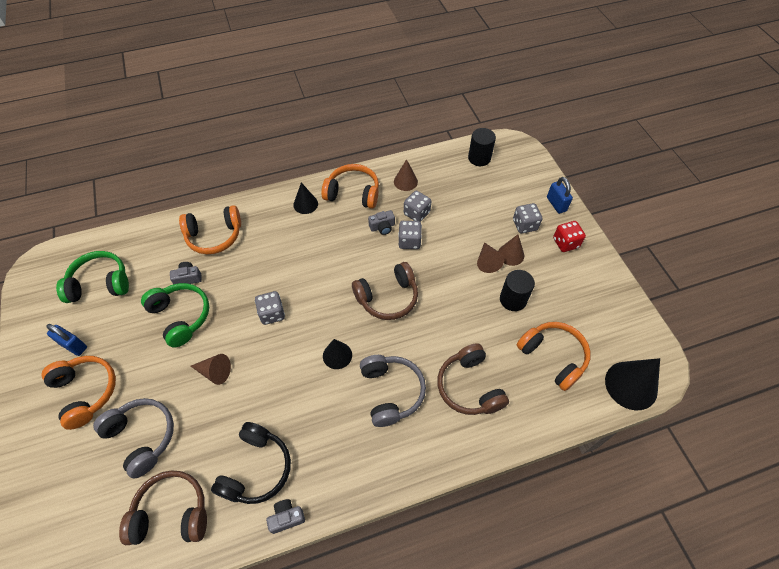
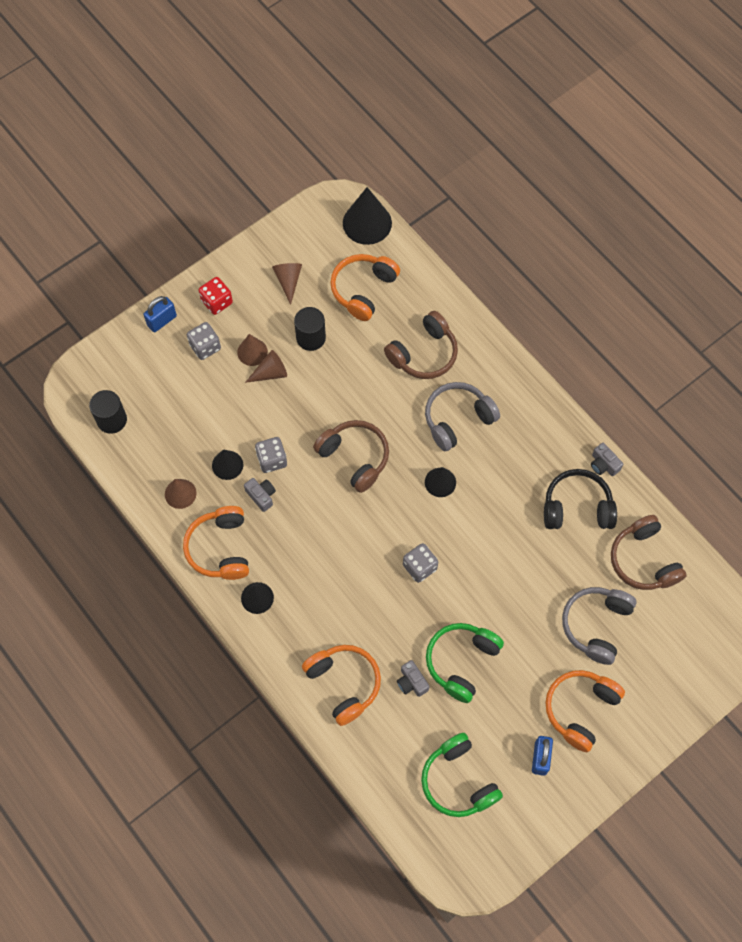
camera: 110 degrees left, 10 degrees up
(214, 372) = (506, 592): brown cone -> brown cone (288, 281)
(416, 213) = (227, 465): grey dice -> black cone

